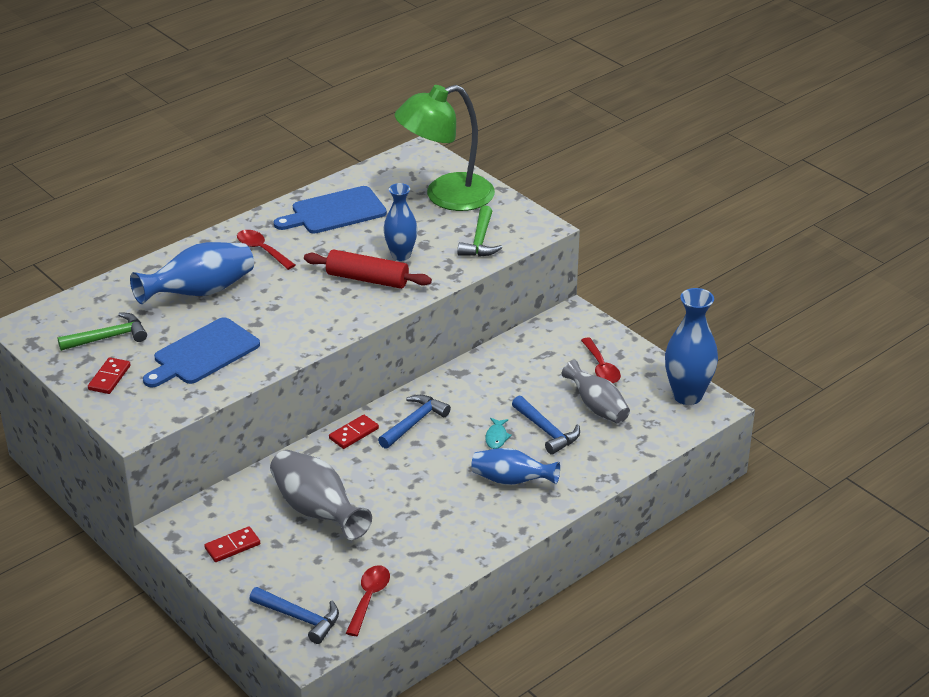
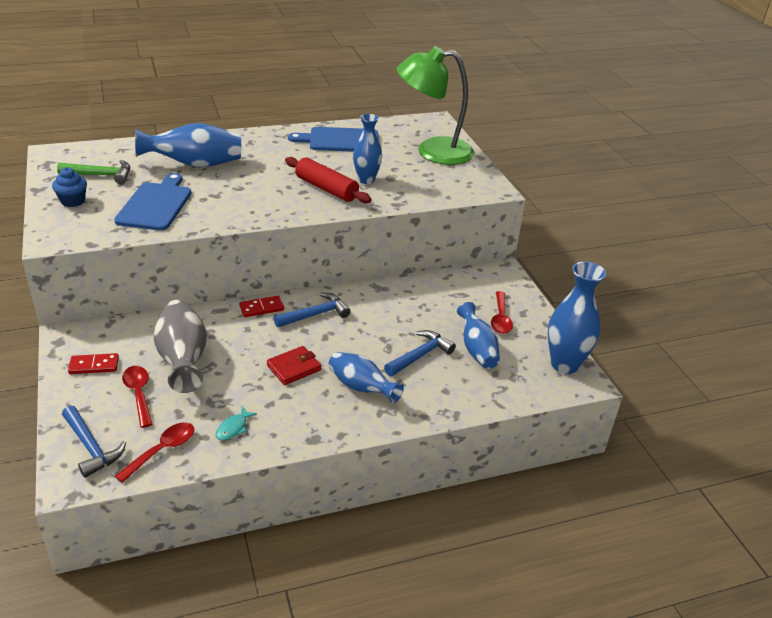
camera: 20 degrees right, 0 degrees up
(109, 378) = (73, 201): red domino -> blue cupcake
(203, 354) = (156, 204): blue cutting board -> blue cutting board turned 120 degrees clockwise
(262, 250) = (265, 150): red spoon -> red spoon (139, 394)
(433, 483) = (294, 368): none -> red wallet
(480, 241) = (437, 186): green hammer -> none
(496, 437) = (374, 347): turquoise fish -> turquoise fish (233, 428)
(546, 431) = (420, 355): blue hammer -> blue hammer turned 120 degrees counterclockwise
(597, 407) = (477, 349): grey vase -> blue vase

